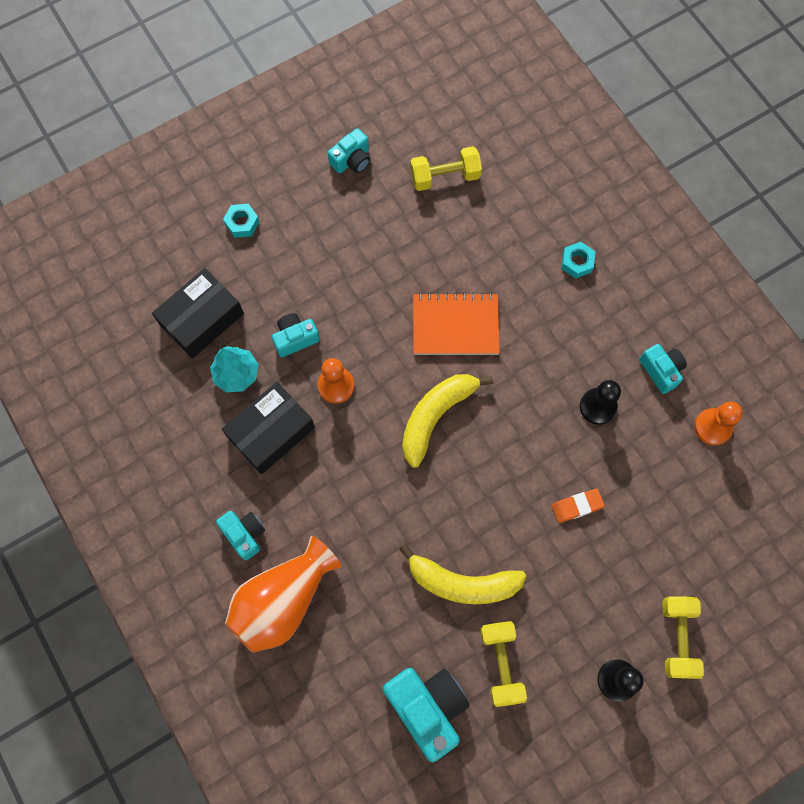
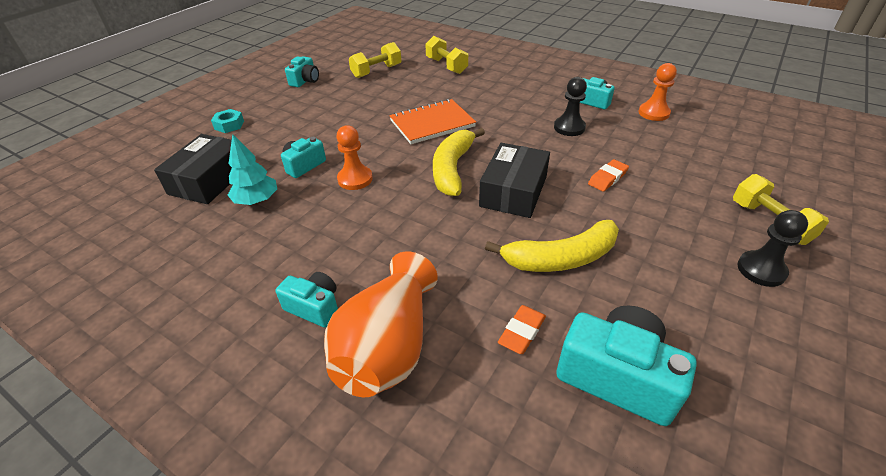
camera: 25 degrees left, 30 degrees down
(271, 432) = (308, 224): black box -> black box (513, 191)
(385, 637) = (521, 332): none -> orange eraser
(501, 664) = (652, 303): yellow dumbbell -> yellow dumbbell (446, 66)
(577, 262) = (493, 78): turquoise nut -> none

